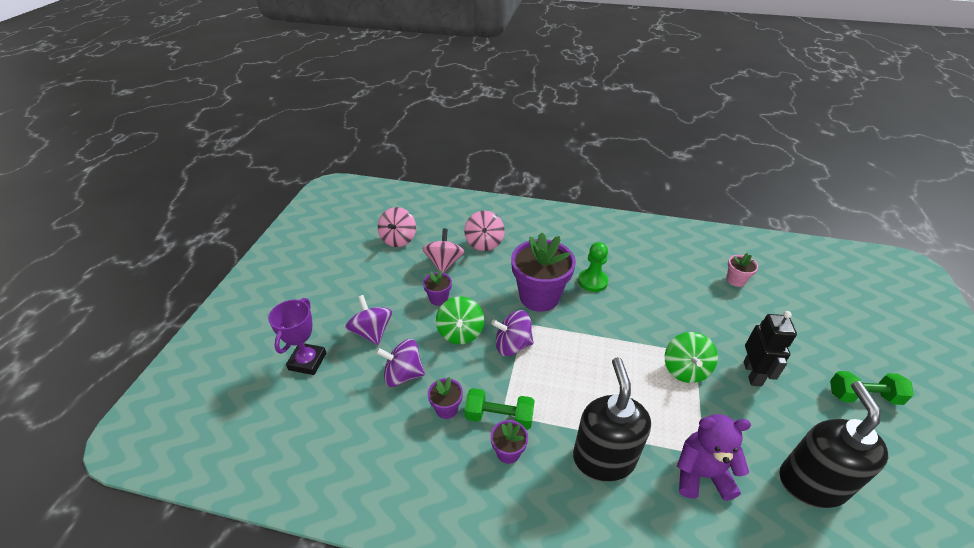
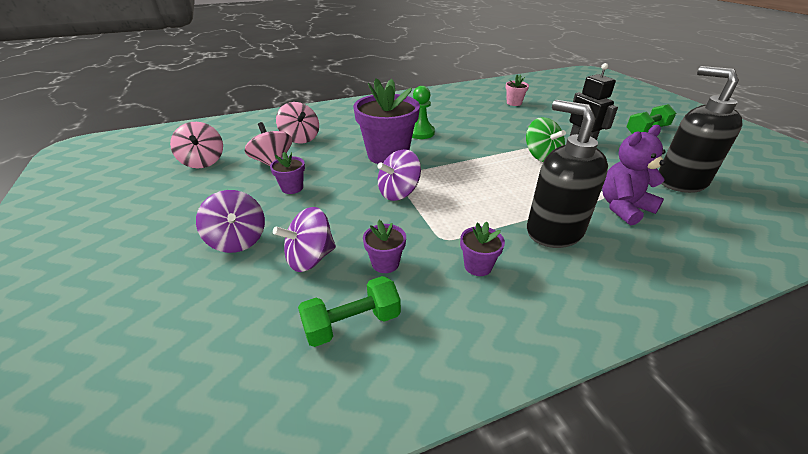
camera: 35 degrees left, 5 degrees down
(307, 361) = (169, 301): purple trophy -> none
(372, 332) = (238, 240): purple spinning top -> purple spinning top turned 150 degrees counterclockwise
(460, 332) = (340, 203): green spinning top -> none
(499, 417) = (442, 245): green dumbbell -> green dumbbell (352, 323)

